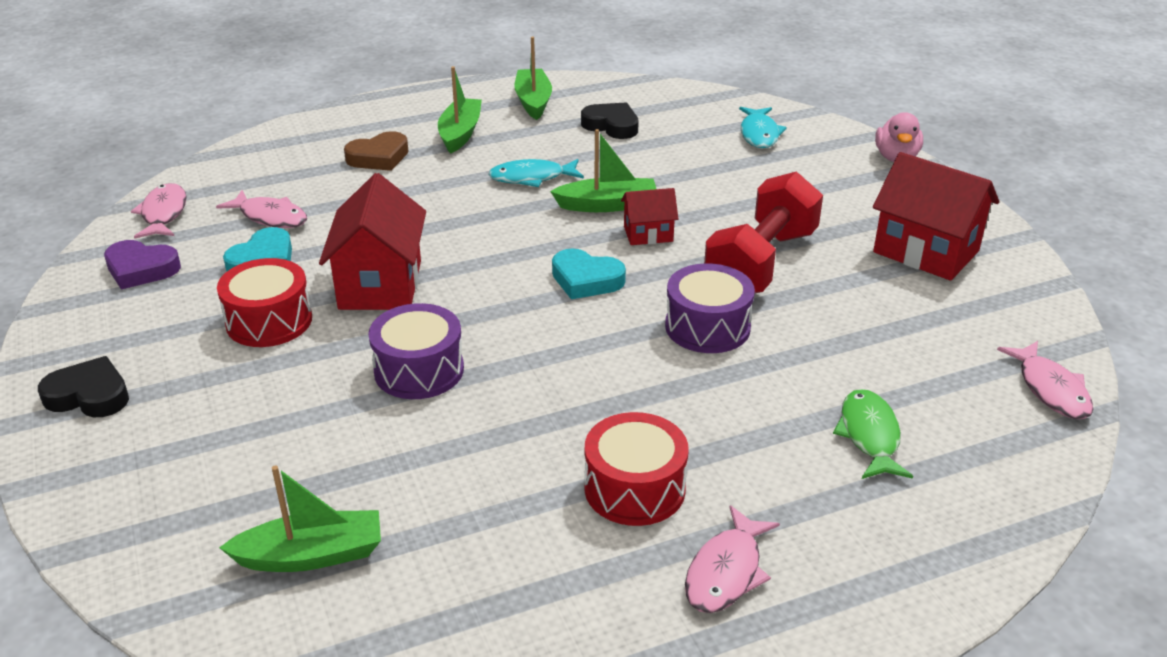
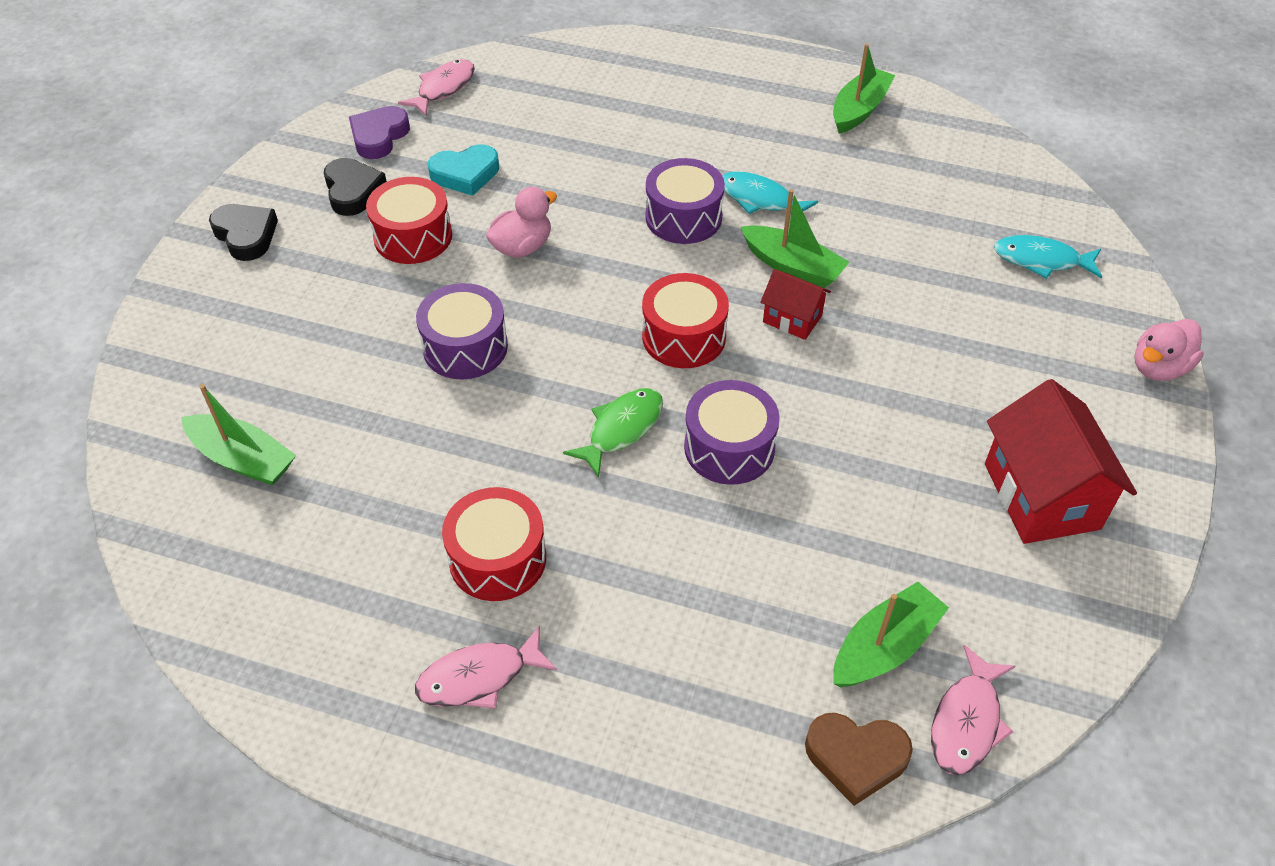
camera: 40 degrees right, 15 degrees up
(141, 269) = (379, 136): purple heart -> purple heart turned 60 degrees clockwise
(270, 217) = (512, 132): pink fish -> none
(379, 157) = (657, 110): brown heart -> brown heart (856, 758)
(380, 285) = (522, 247): red house -> pink duck
(460, 133) = (752, 116): green boat -> green boat (884, 647)
(488, 211) = (683, 217): none -> purple drum
(586, 280) = (684, 336): turquoise heart -> red drum
(611, 125) = (901, 175): black heart -> black heart (353, 191)
(759, 134) = (1041, 260): turquoise fish -> turquoise fish turned 60 degrees clockwise
(761, 263) = (858, 411): red dumbbell -> none
(869, 435) = (736, 645): green fish -> green fish (621, 429)

